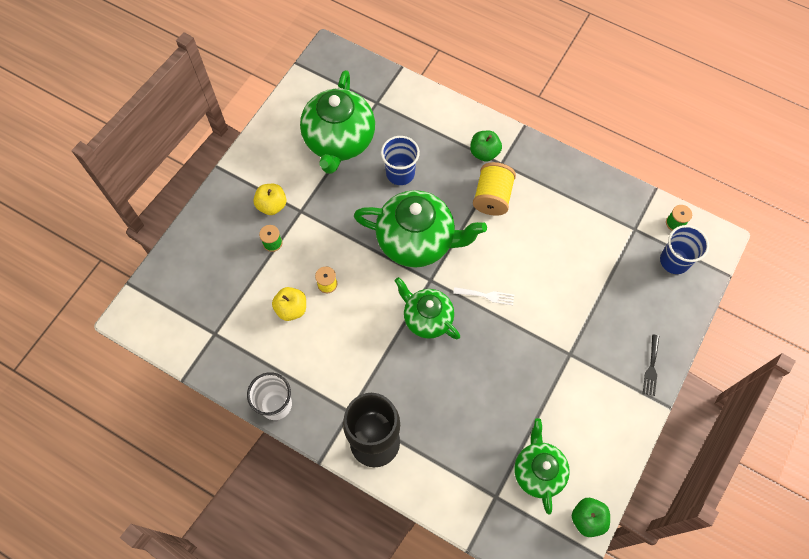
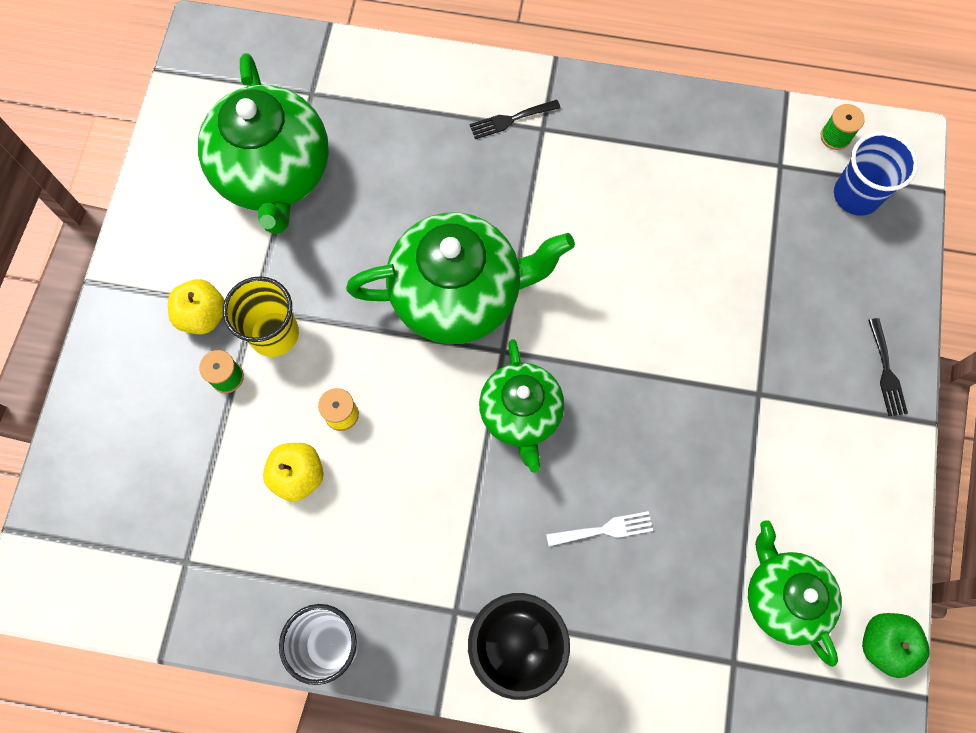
camera: 20 degrees left, 5 degrees up
(306, 228) = (274, 333): none -> yellow cup
(400, 173) = (392, 195): blue cup -> none
(427, 318) = (521, 414): green teapot -> green teapot turned 120 degrees counterclockwise
(484, 153) = (510, 120): green apple -> black fork
(486, 296) = (599, 346): white fork -> white fork (604, 529)
(492, 197) = (549, 186): yellow spool -> none

